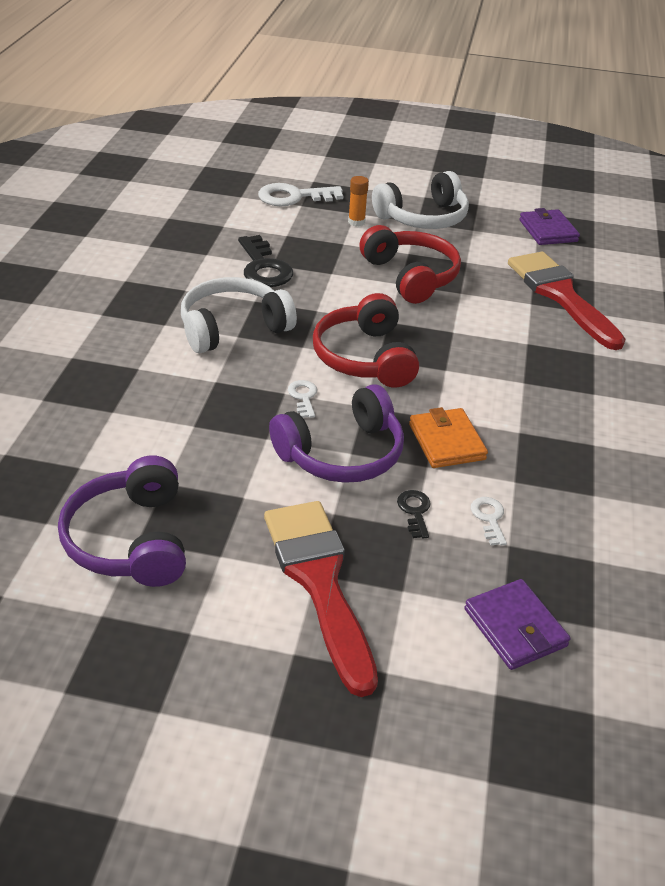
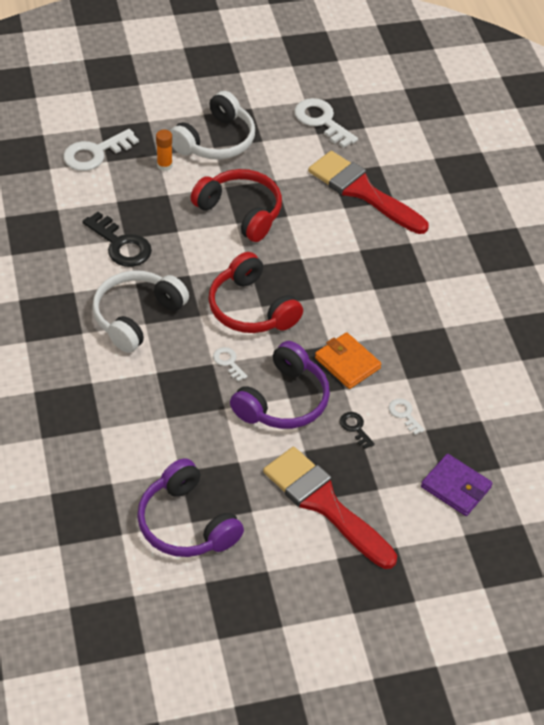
camera: 25 degrees left, 10 degrees up
(548, 231) = (321, 121): purple wallet -> white key

